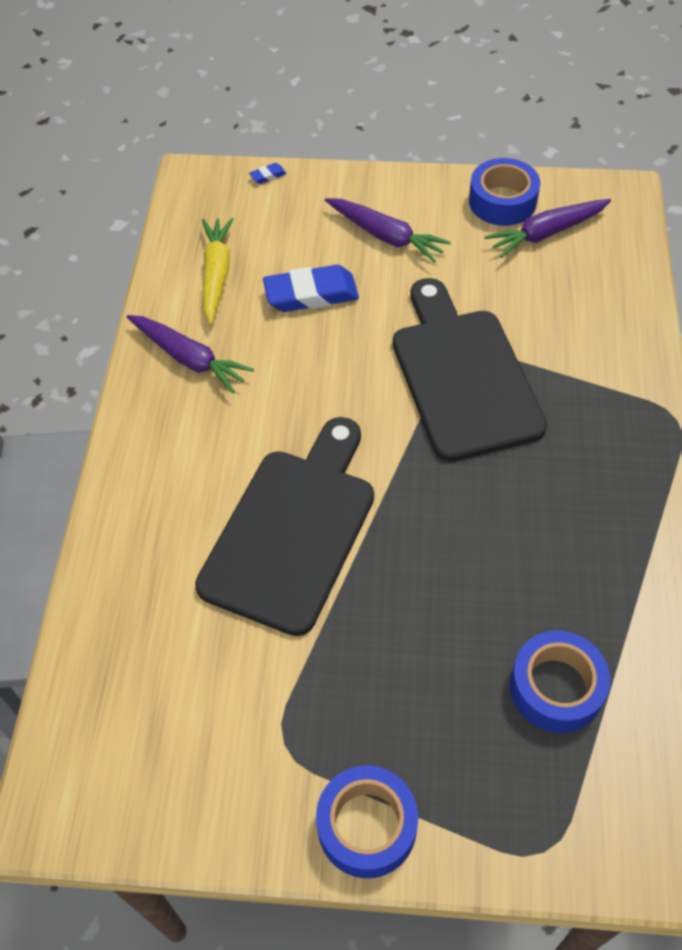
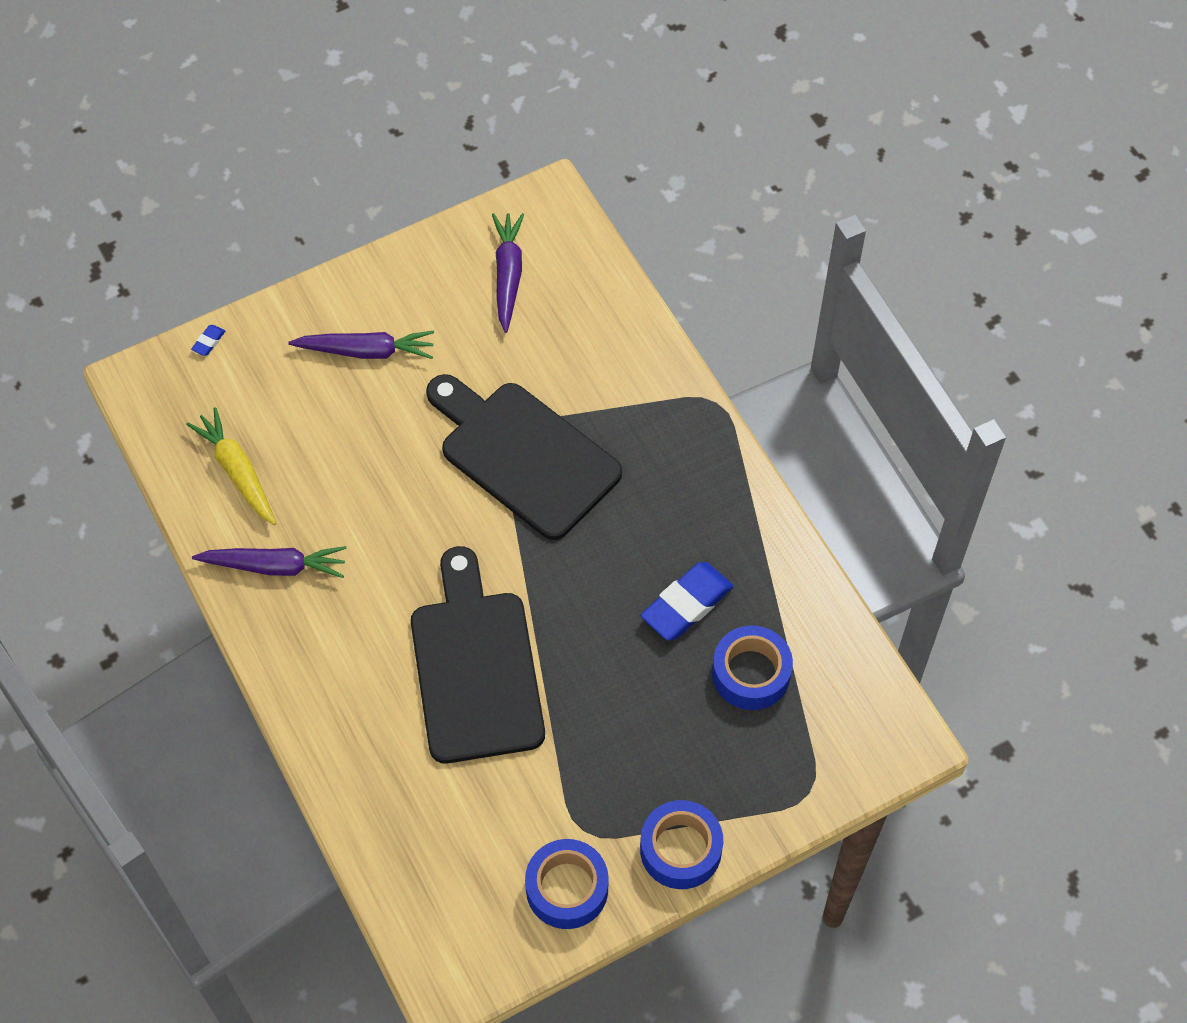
camera: 35 degrees left, 5 degrees up
(311, 294) = (339, 446): blue eraser -> blue eraser (686, 604)
(502, 201) = (448, 260): blue tape -> blue tape (567, 888)
(546, 233) = (508, 275): purple carrot -> purple carrot turned 150 degrees clockwise

